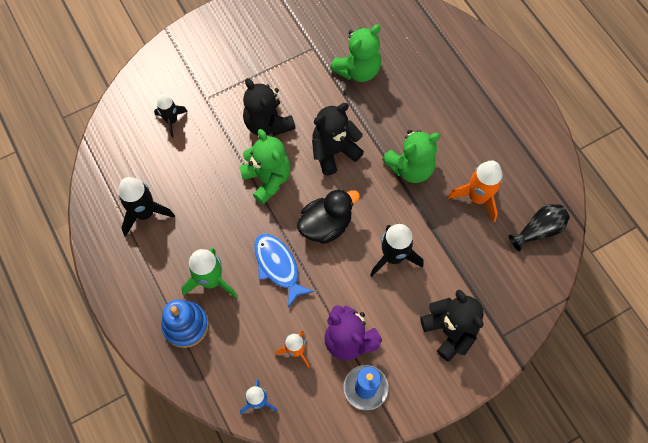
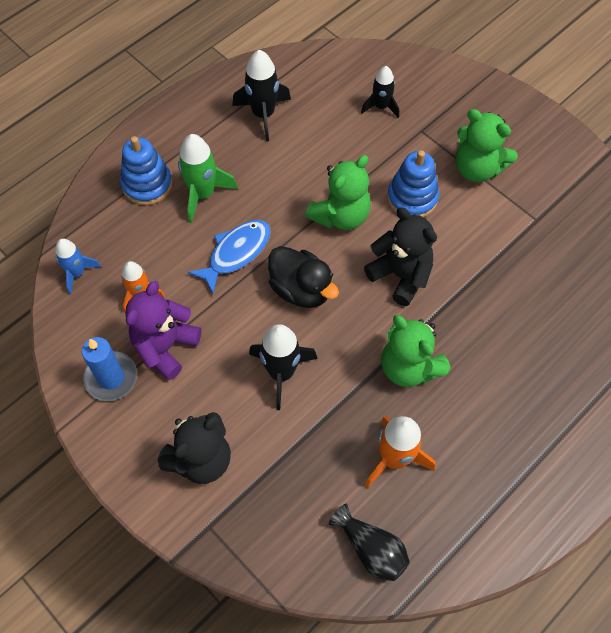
camera: 75 degrees right, 5 degrees down
(268, 124) = (412, 198): black teddy bear -> blue stacking toy
(358, 70) = (526, 275): green teddy bear -> green teddy bear (477, 168)

